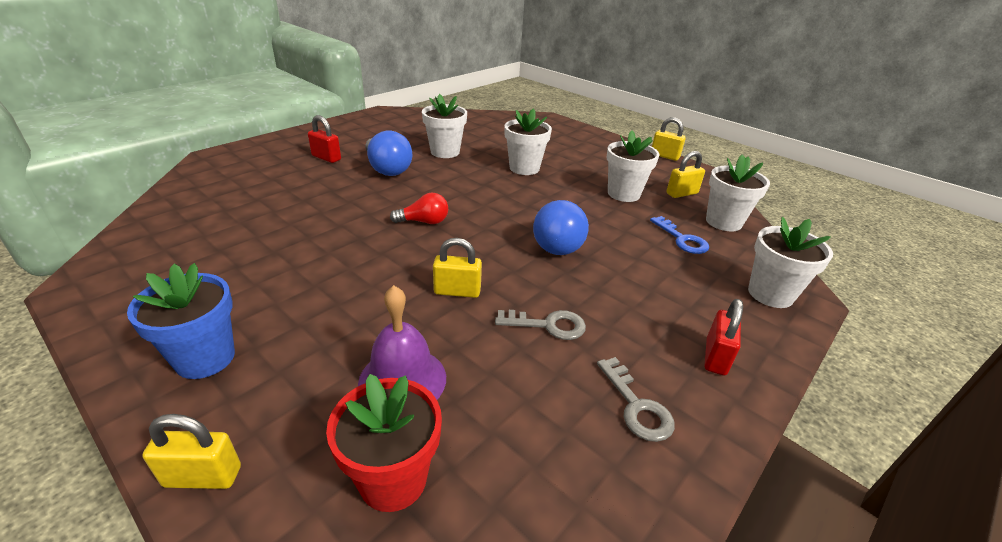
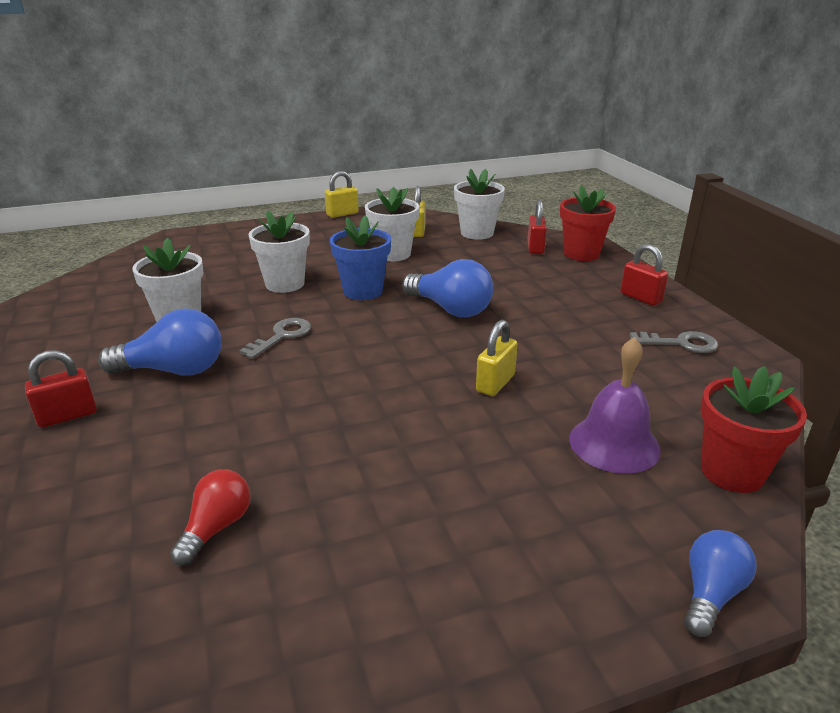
camera: 60 degrees left, 5 degrees down
(203, 476) = (710, 594): yellow padlock -> blue light bulb
(205, 358) = (522, 585): blue flower pot -> blue flower pot (363, 291)
(424, 222) = (343, 373): red light bulb -> red light bulb (216, 527)
(548, 325) = (572, 351): grey key -> grey key (282, 336)
(682, 239) = (489, 257): blue key -> none
(740, 261) = (535, 248): none -> red padlock
(770, 294) = (581, 254): white flower pot -> red flower pot

